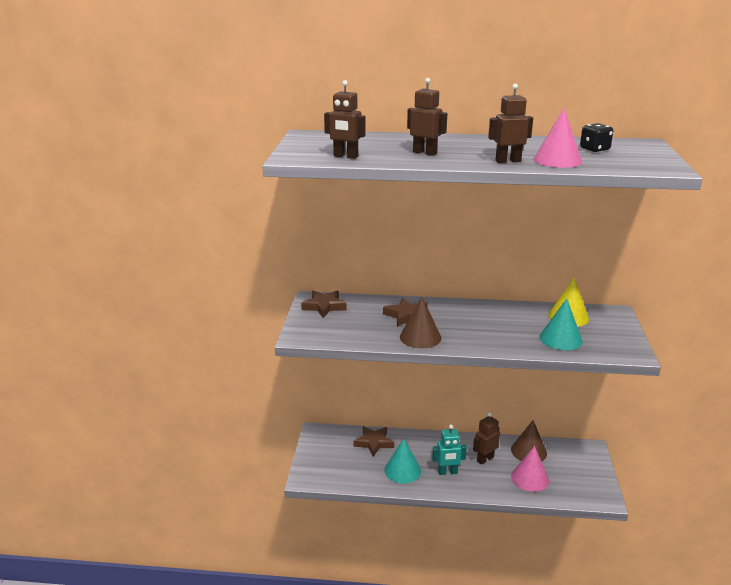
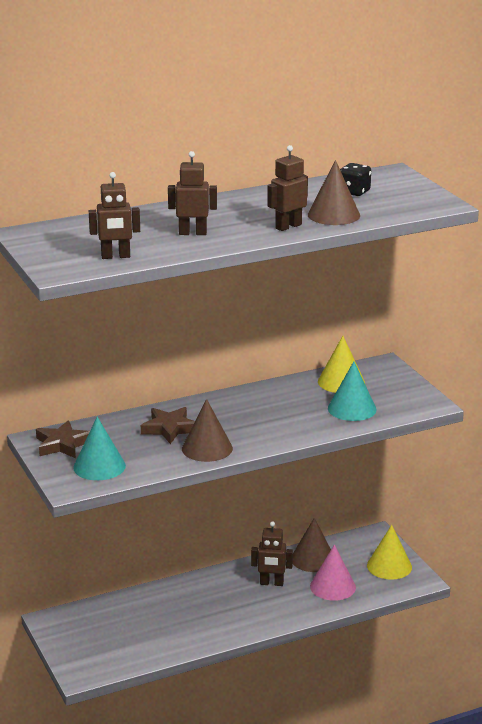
camera: 30 degrees left, 0 degrees up
(374, 443) = (131, 608): brown star -> none
(402, 470) = (188, 626): turquoise cone -> turquoise cone (99, 466)
(447, 472) = (240, 611): turquoise robot -> none
(485, 459) = (271, 583): brown robot -> brown robot turned 105 degrees counterclockwise
(557, 160) = (333, 215): pink cone -> brown cone
(586, 477) = (389, 566): none -> yellow cone

